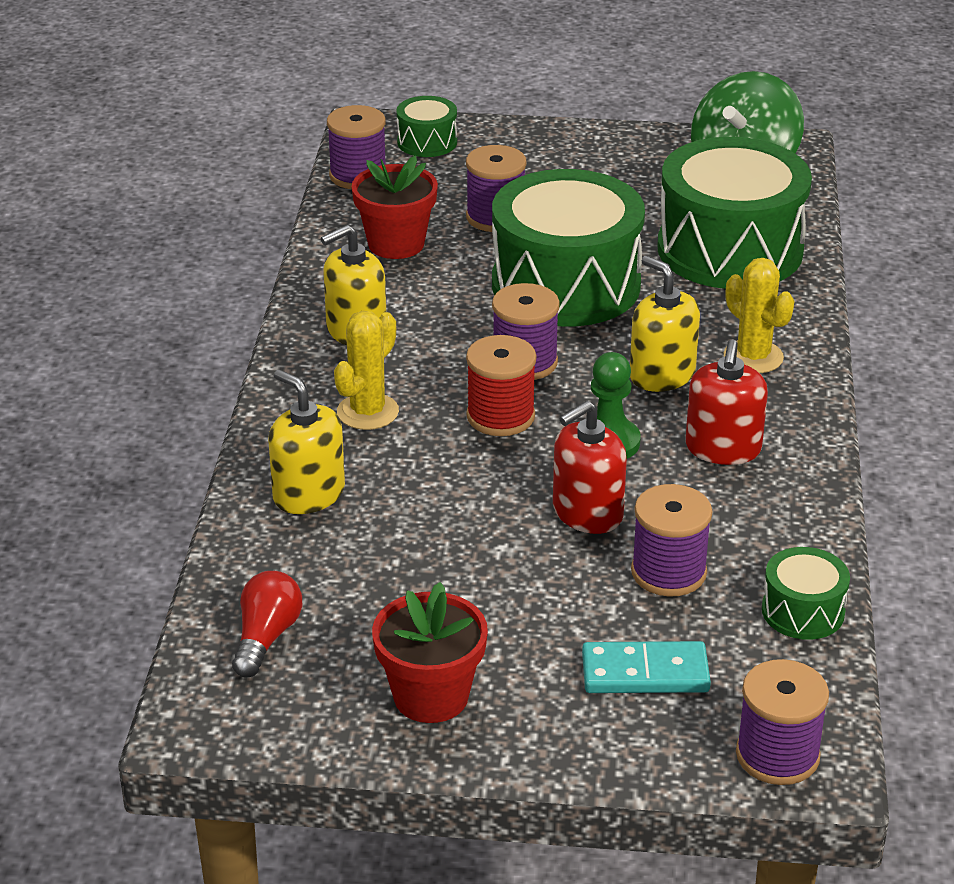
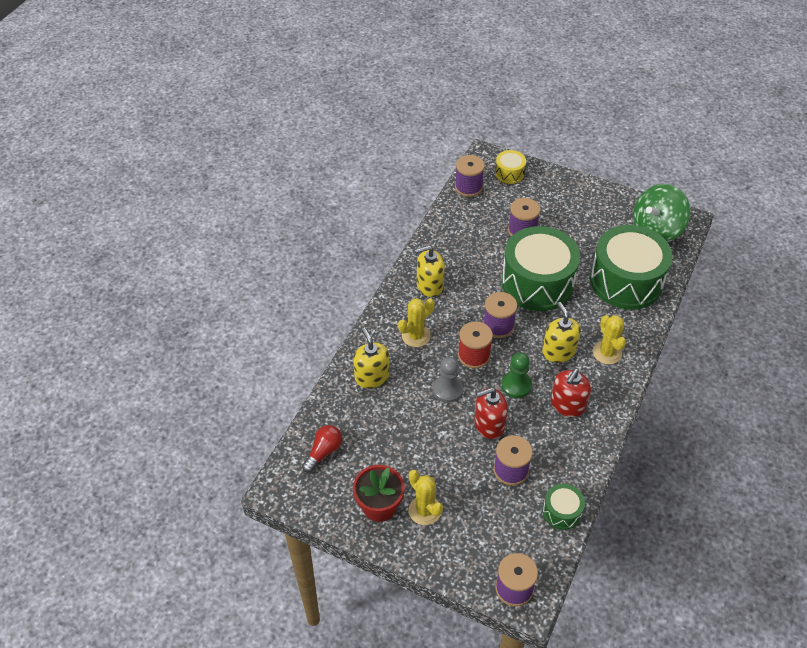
camera: 20 degrees right, 15 degrees up
(396, 244) = (469, 236): red flower pot -> none
(427, 142) = (509, 173): green drum -> yellow drum
(476, 479) = (448, 389): none -> grey pawn
(529, 678) = (424, 510): none -> yellow cactus
(645, 672) = (476, 523): turquoise domino -> none

